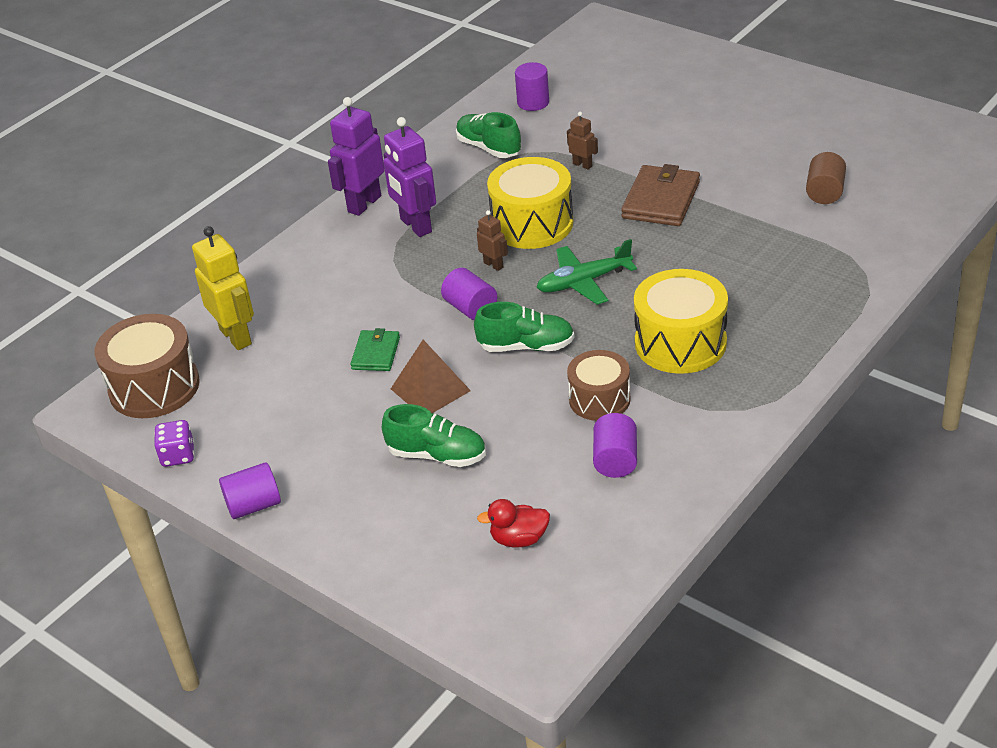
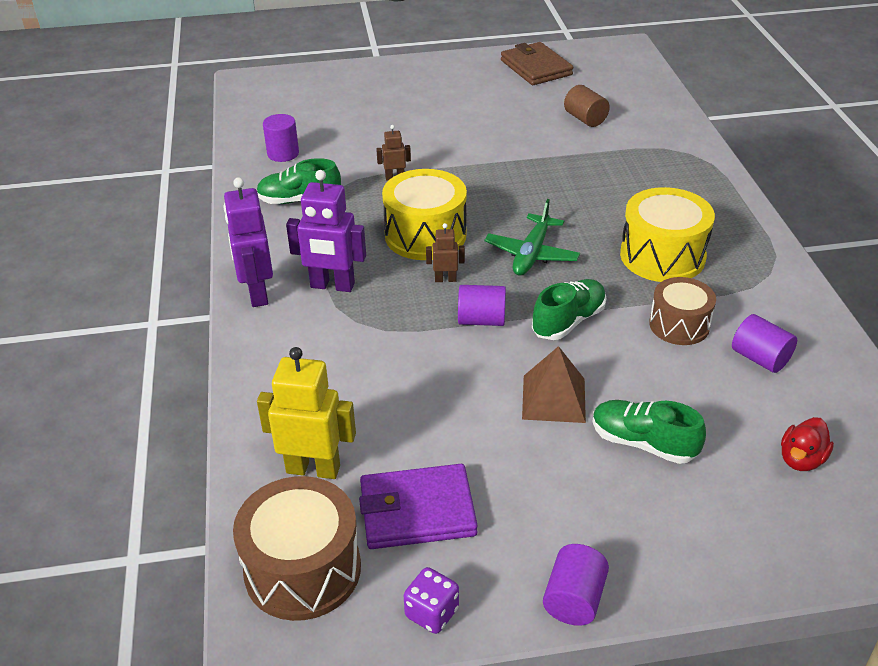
camera: 50 degrees left, 0 degrees up
(251, 399) = (417, 511): none -> purple wallet
(376, 353) = (464, 400): green wallet -> none
(437, 455) = (643, 443): green shoe -> green shoe turned 120 degrees counterclockwise
(661, 200) = (491, 173): brown wallet -> brown wallet (536, 68)

